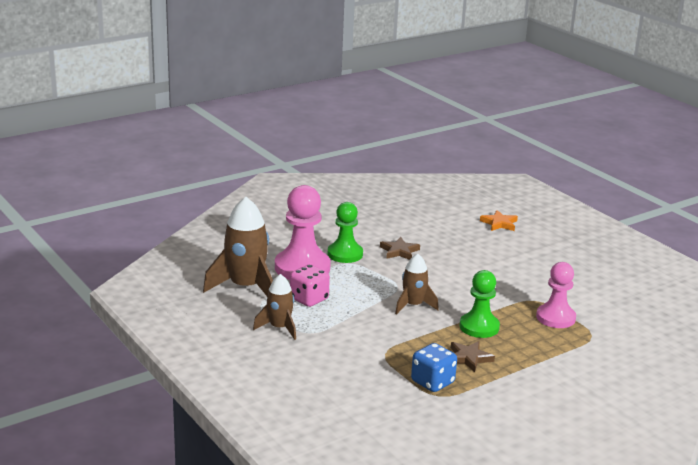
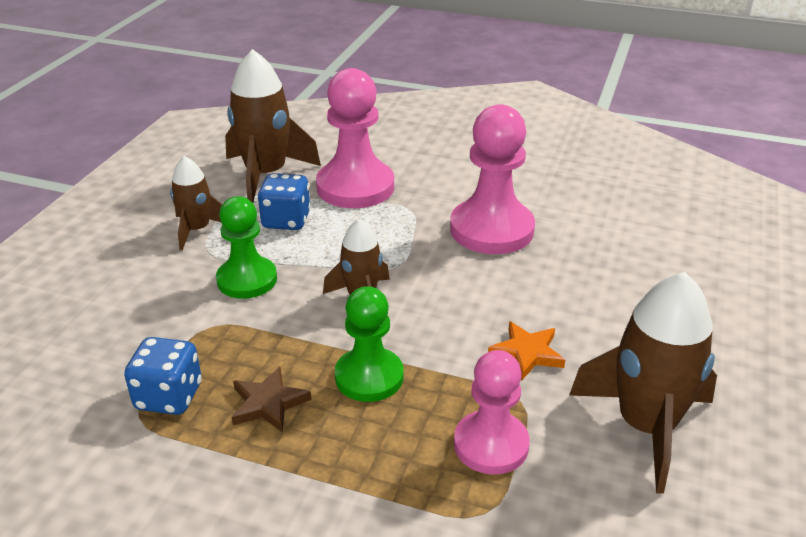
camera: 55 degrees right, 10 degrees up
(309, 299) = (286, 220): pink dice -> blue dice
(345, 254) = (427, 198): green pawn -> green pawn (247, 280)
(399, 251) = (491, 229): brown star -> pink pawn
(499, 223) = (701, 272): orange star -> orange star (527, 353)
(580, 282) = (646, 426): none -> brown rocket

